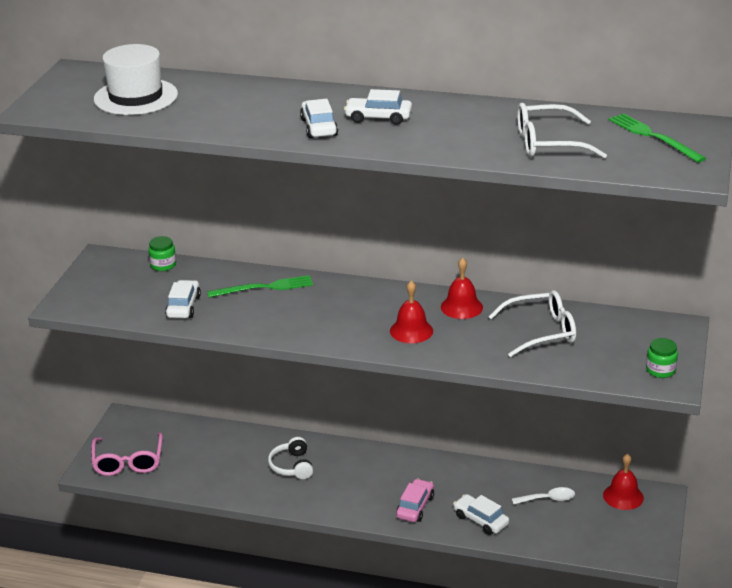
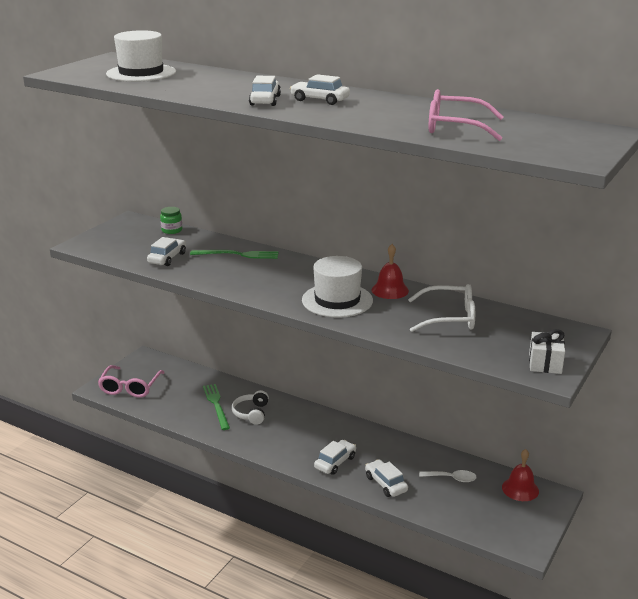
camera: 15 degrees right, 5 degrees down
(411, 331) = (337, 300): red bell -> white hat
(415, 507) = (335, 462): pink car -> white car
(548, 143) = (455, 127): white glasses -> pink glasses
(653, 137) = (557, 133): green fork -> green fork (216, 405)
(660, 370) = (545, 363): green jar -> white gift

